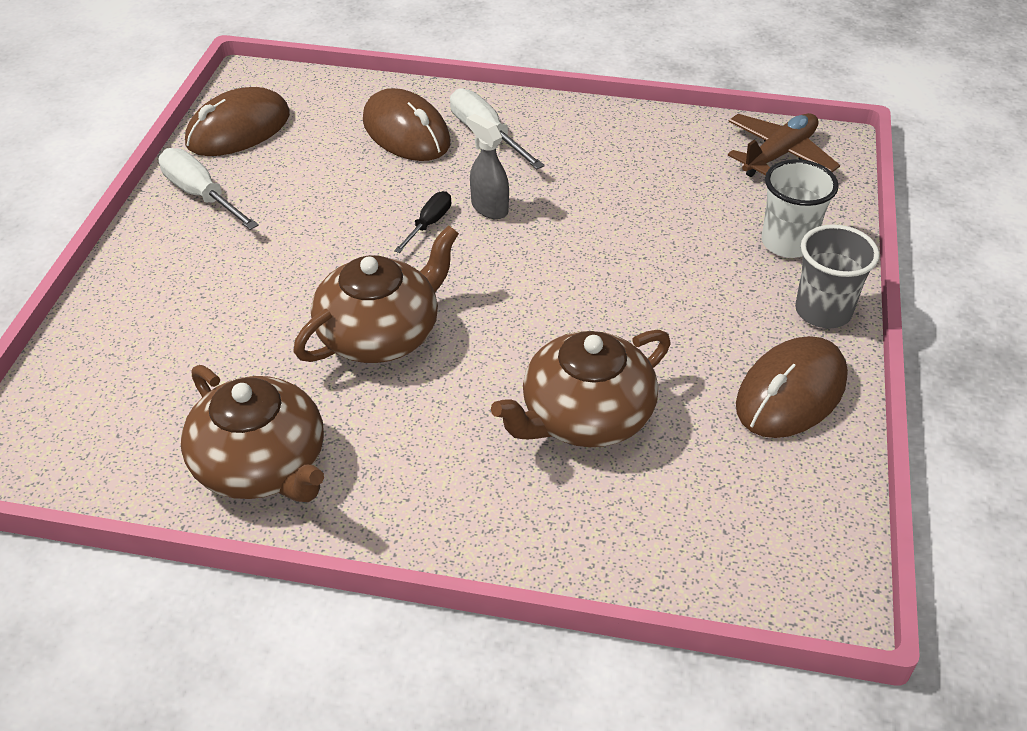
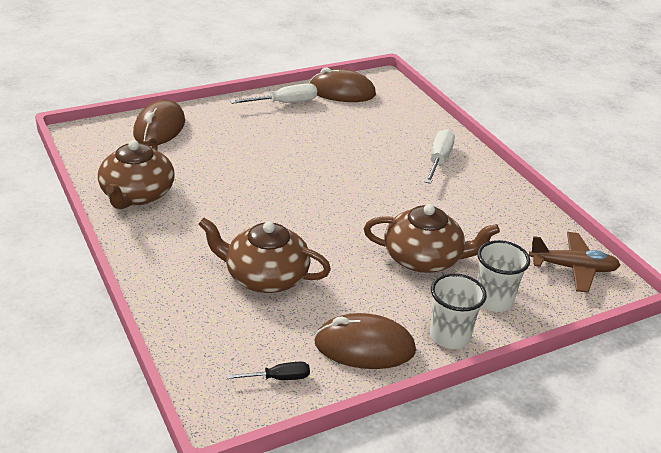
camera: 50 degrees right, 10 degrees down
(200, 195) = (284, 103): white screwdriver -> white screwdriver turned 60 degrees clockwise
(381, 333) = (252, 191): brown teapot -> brown teapot (424, 259)
(406, 132) = (406, 136): brown mouse -> brown mouse (159, 128)
(429, 224) = (346, 172): black screwdriver -> black screwdriver (279, 378)
(489, 208) = (382, 184): grey spray bottle -> none
(823, 311) = (450, 336): grey cup -> white cup

